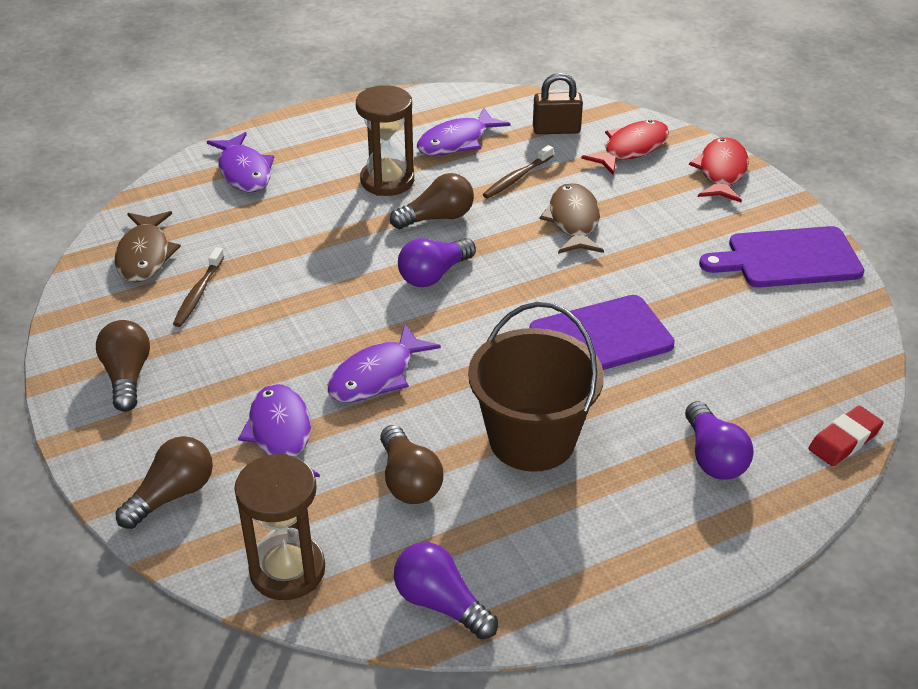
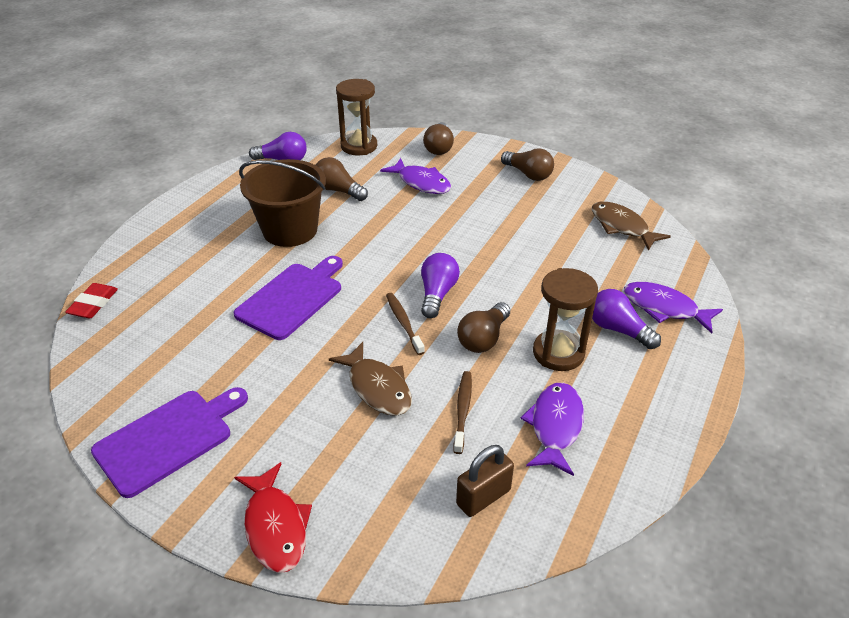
camera: 145 degrees right, 0 degrees up
(198, 293) = (558, 221): brown toothbrush -> brown toothbrush (403, 323)
(376, 376) = (405, 224): purple fish -> none
(631, 149) = (388, 511): red fish -> none
(713, 457) = (178, 262): purple light bulb -> purple light bulb (618, 329)

